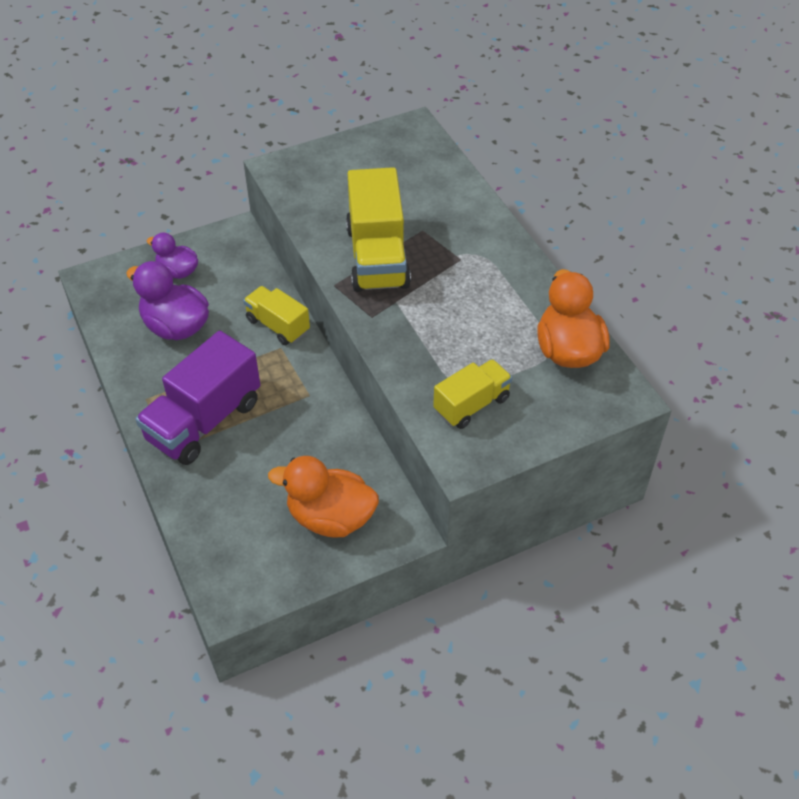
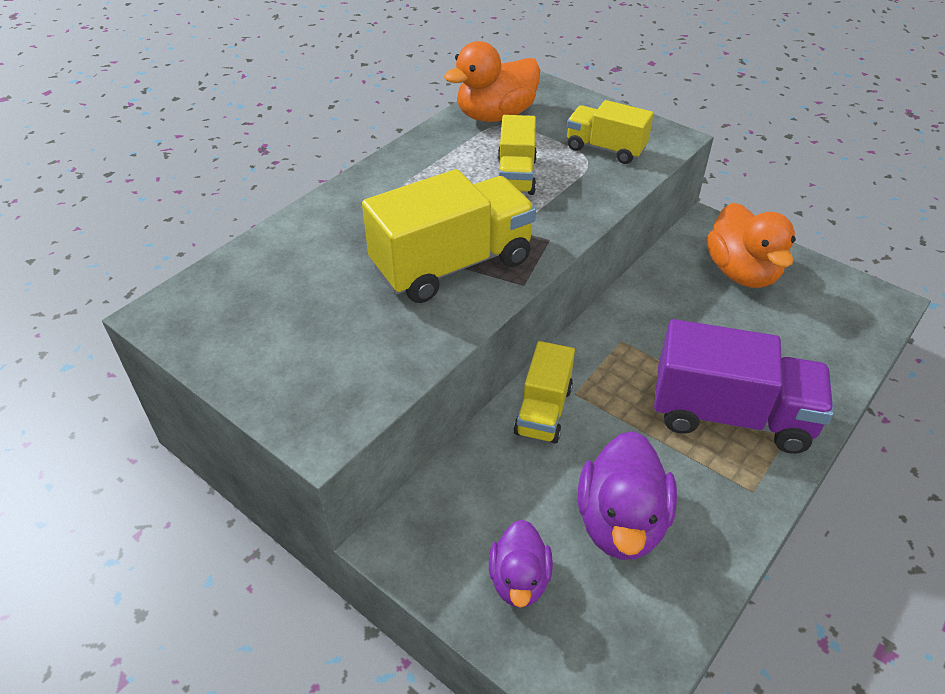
camera: 115 degrees left, 5 degrees down
(463, 328) = (516, 176): none -> yellow truck

